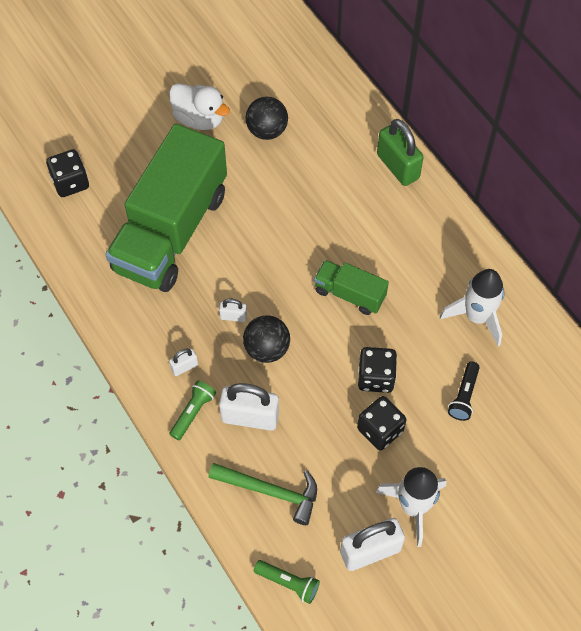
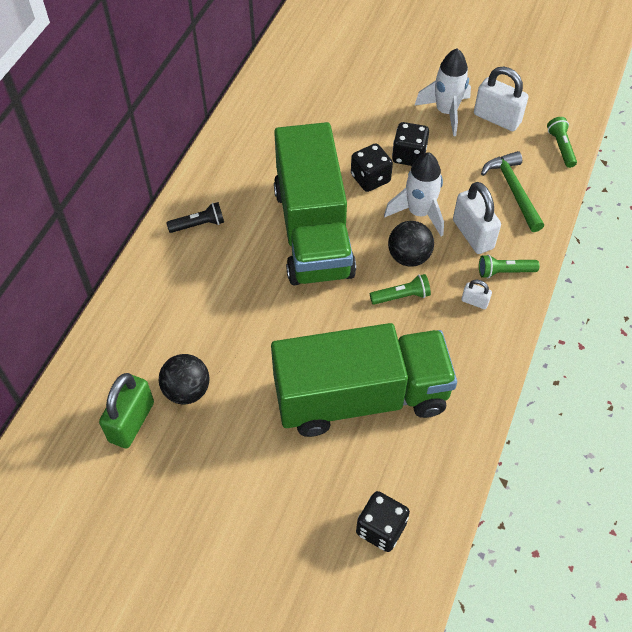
camera: 125 degrees left, 5 degrees down
(199, 119) = (214, 461): white duck -> none
(233, 316) = (401, 296): white padlock -> green flashlight
(349, 294) = (313, 231): green truck -> green truck, size x2.22
(398, 166) = (156, 265): green padlock -> green padlock (131, 422)
(464, 396) = (339, 124): black flashlight -> black flashlight (198, 224)
(477, 317) = (267, 146): white rocket -> white rocket (419, 213)

